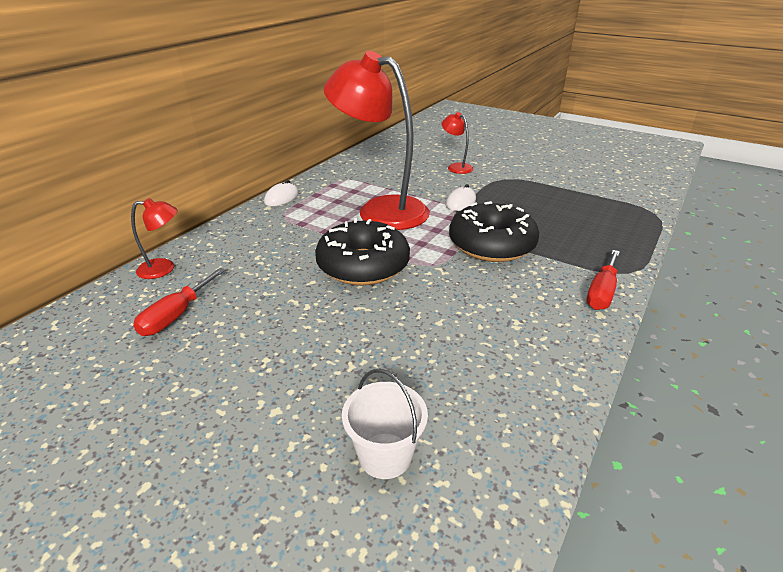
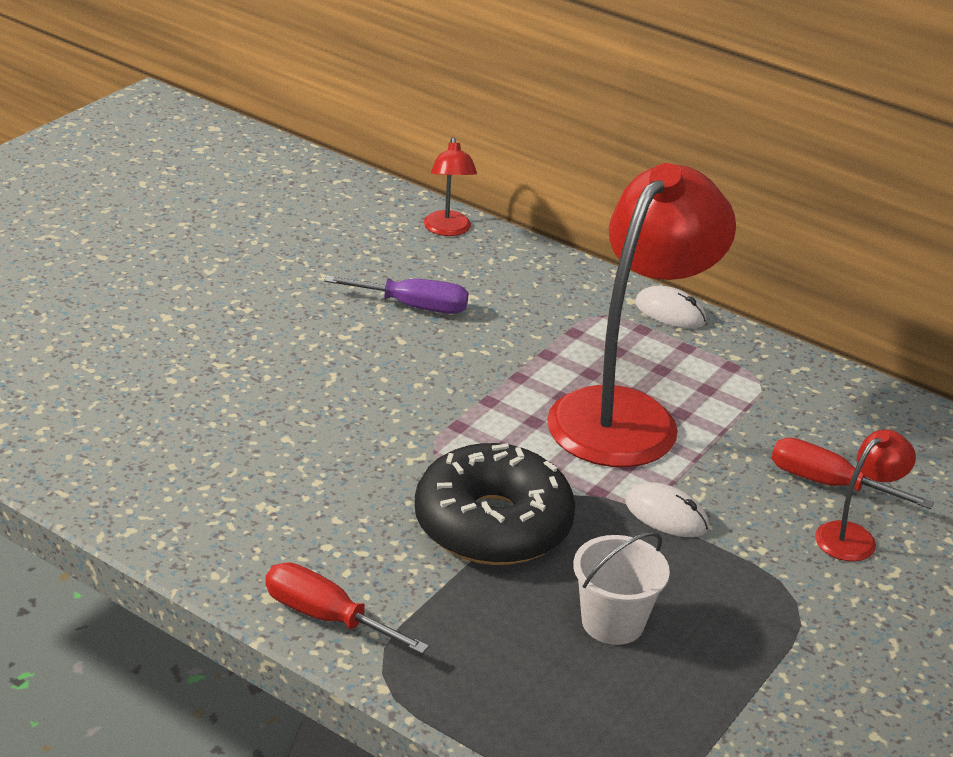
camera: 90 degrees right, 0 degrees up
(176, 315) = (342, 248): red screwdriver -> red screwdriver (828, 484)
(269, 278) = (414, 306): none -> purple screwdriver
(363, 265) = (438, 384): black donut -> none
(385, 455) = (84, 378): white bucket -> white bucket (612, 622)

